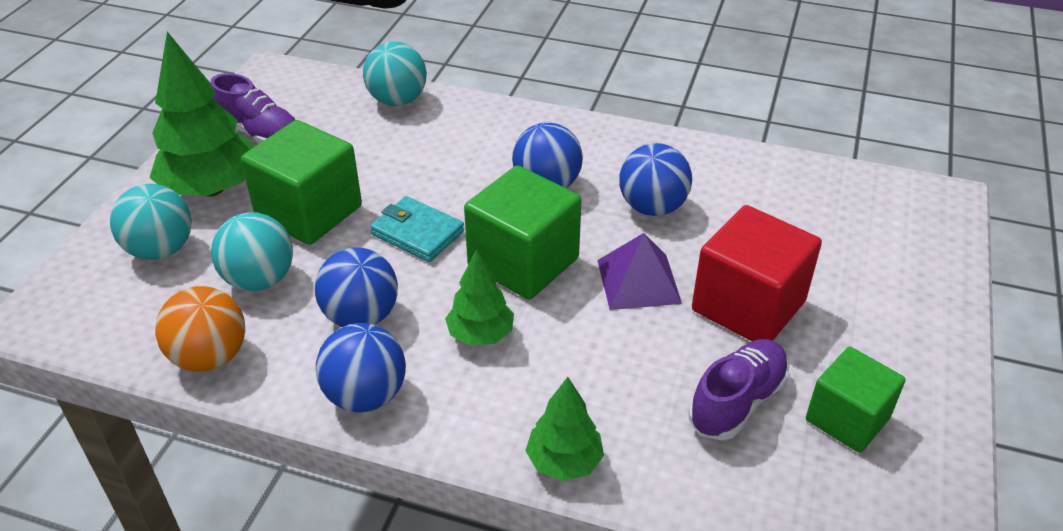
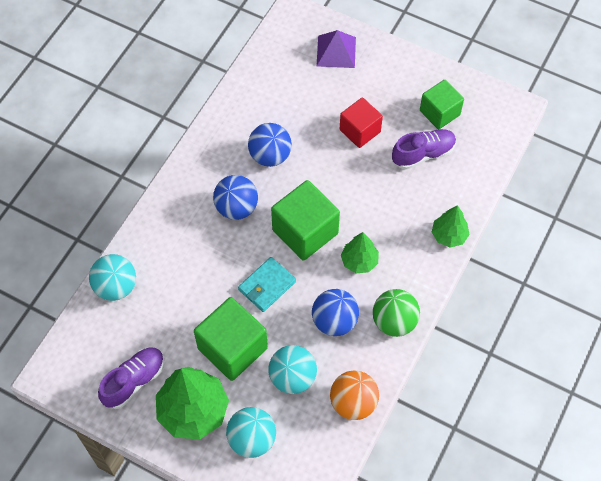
camera: 80 degrees left, 20 degrees up
(366, 395) = (394, 321): blue ball -> green ball
(638, 281) = (331, 177): purple pyramid -> purple pyramid (336, 51)
(737, 402) = (423, 154): purple shoe -> purple shoe turned 105 degrees clockwise
(748, 306) = (360, 131): red cube -> red cube, size x0.66

